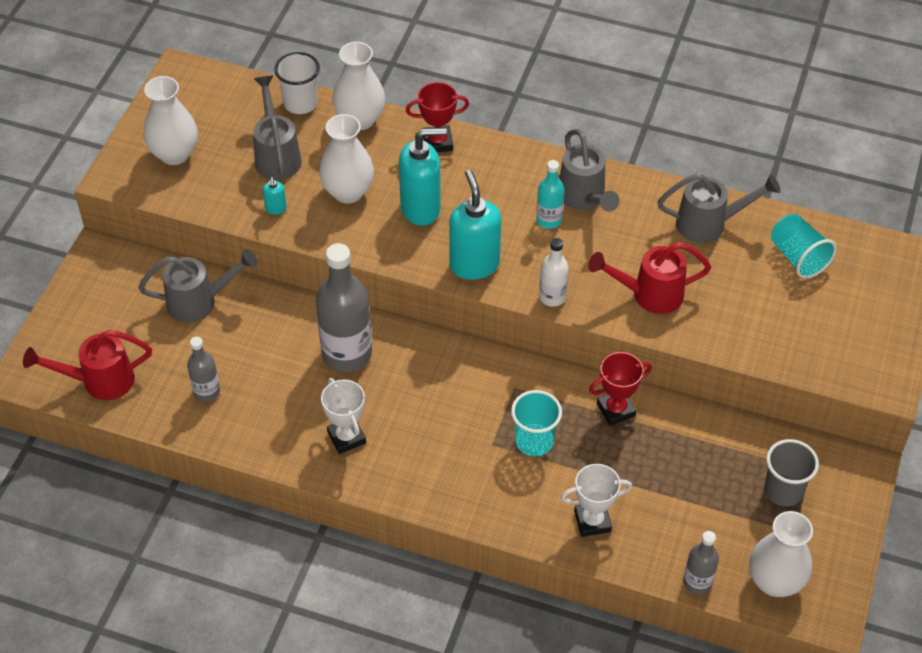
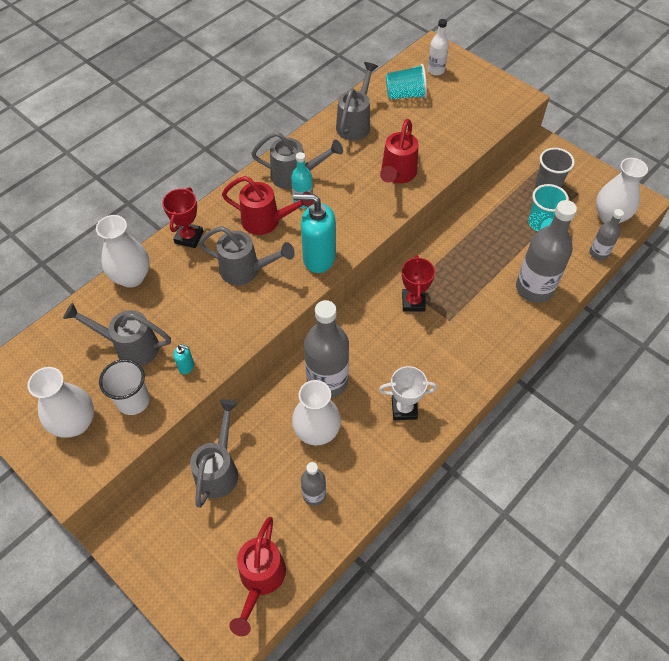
camera: 65 degrees left, 5 degrees up
(300, 103) = (85, 310): white cup -> white cup (133, 401)
(348, 192) = (200, 311): white vase -> white vase (317, 431)
(421, 208) = (247, 270): turquoise soap dispenser -> grey watering can
(499, 199) = (267, 221): none -> red watering can
(534, 441) = (458, 295): turquoise cup -> turquoise cup (541, 223)
(552, 297) = (372, 225): white bottle -> white bottle (436, 70)
(592, 521) = (534, 288): white trophy -> grey bottle
(616, 410) = (452, 242): red trophy -> red trophy (413, 302)

